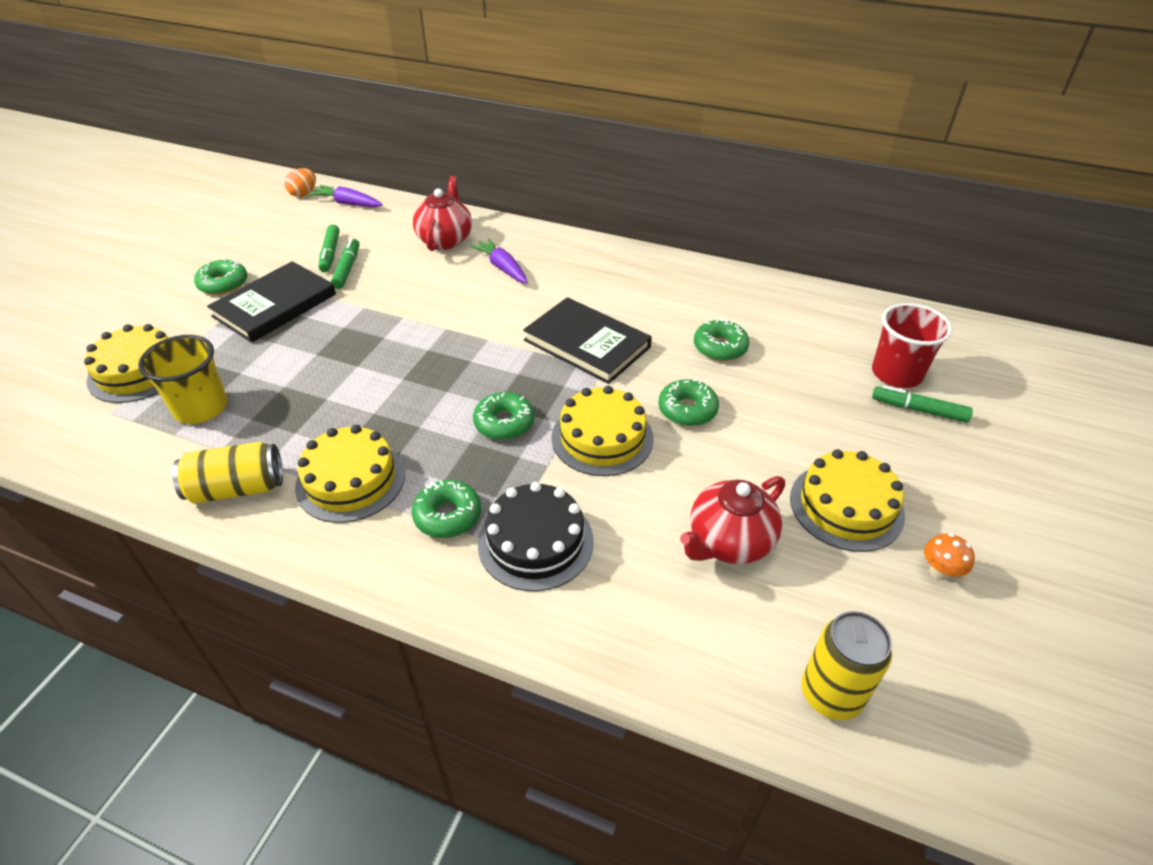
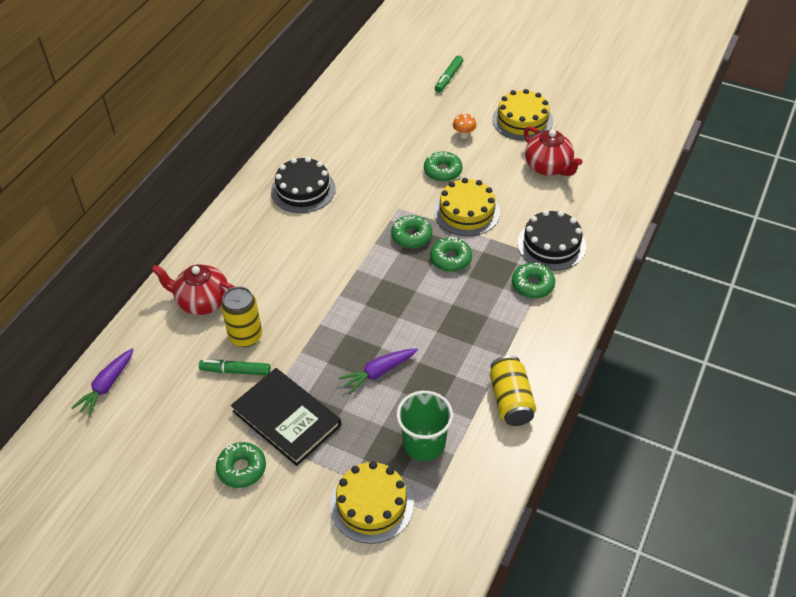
camera: 85 degrees left, 5 degrees up
(201, 408) = (424, 443): yellow cup -> green cup
(303, 194) = (70, 430): orange egg -> none
(330, 254) = (206, 388): green marker -> none
(351, 480) = (503, 337): yellow cake -> none
(502, 267) = (258, 261): purple carrot -> purple carrot (378, 372)
(587, 343) = (369, 214): black book -> none
(624, 288) = (303, 190): none -> black cake
(720, 347) = (381, 149): green donut -> green donut (411, 236)
(830, 694) = (634, 147): yellow can -> yellow can (245, 336)
(896, 374) = (416, 79): red cup -> none
(939, 572) = (564, 98): orange mushroom -> orange mushroom (464, 135)

